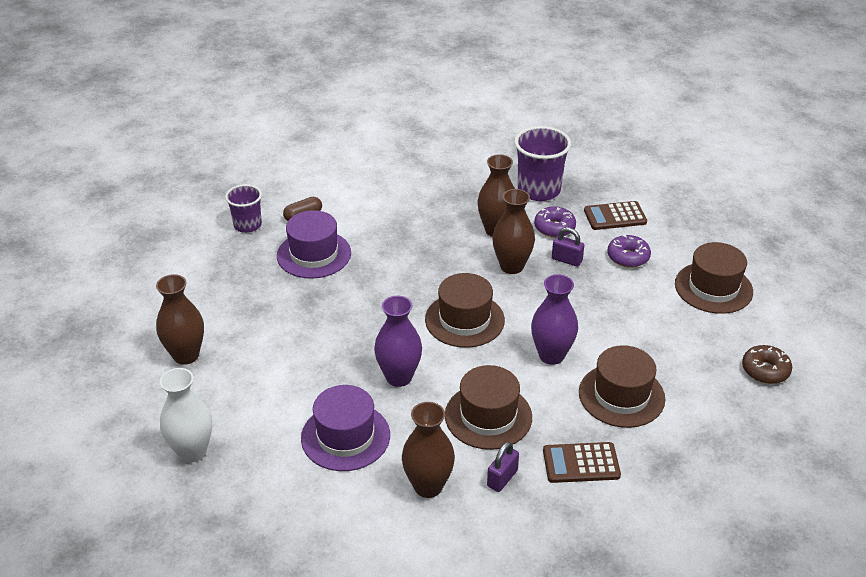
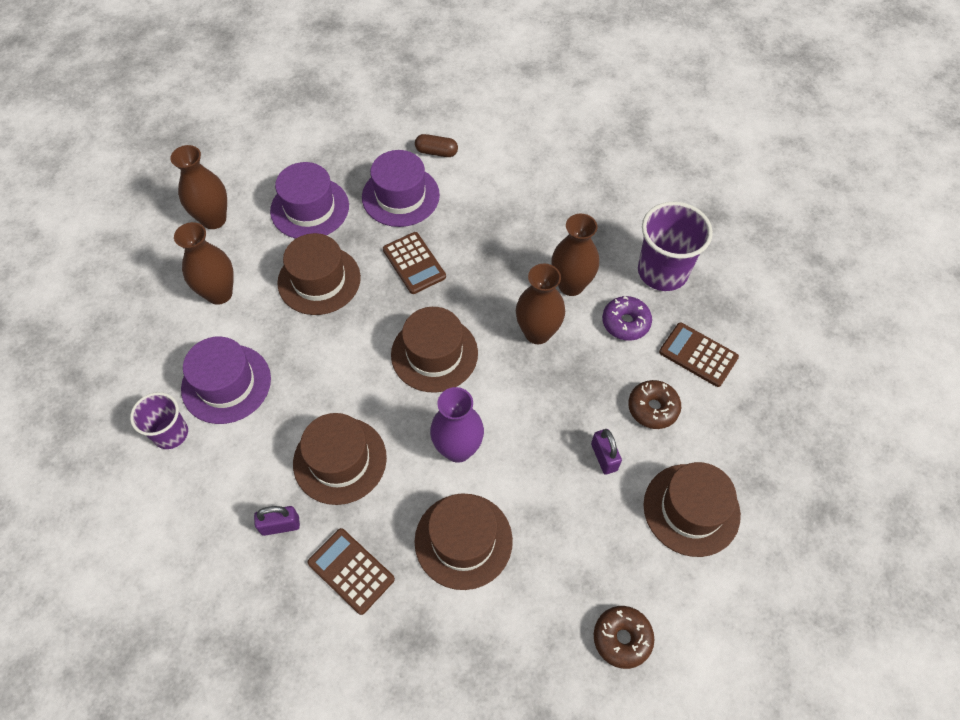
camera: 45 degrees right, 20 degrees up
(192, 451) = (126, 306): white vase -> none
(247, 225) = (387, 130): purple cup -> purple cup (171, 433)
(255, 302) = (310, 208): none -> purple hat
(325, 335) = (319, 280): none -> brown hat
(379, 283) = (414, 263): none -> brown calculator
(399, 377) = (322, 364): purple vase -> none
(428, 486) = (225, 480): brown vase -> brown vase (219, 293)
(566, 260) = (593, 365): purple padlock -> purple padlock (604, 457)
(628, 257) = (653, 408): purple donut -> brown donut

